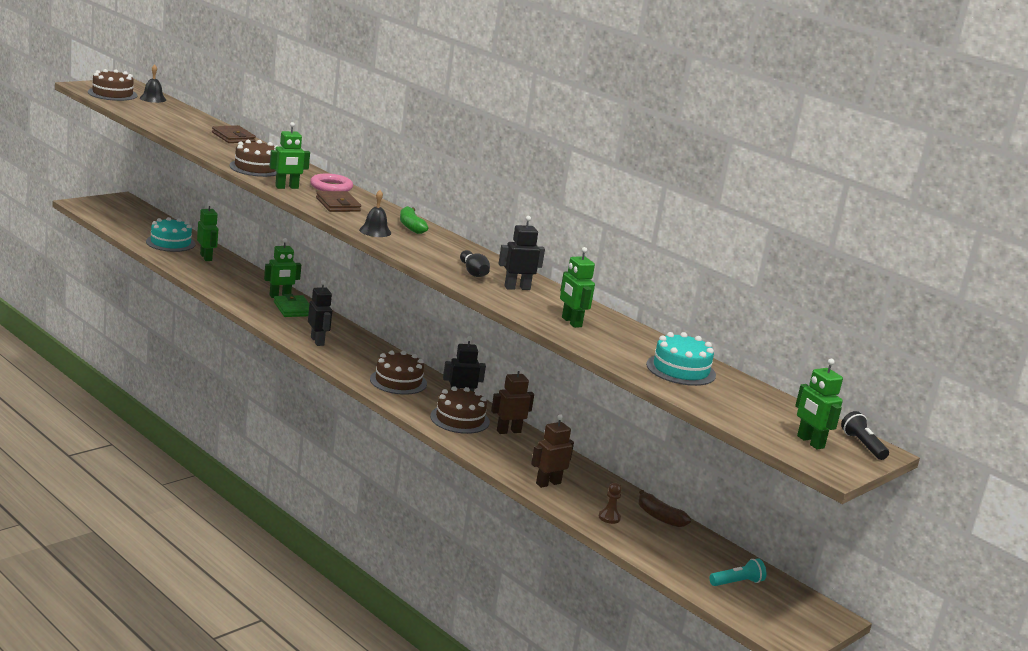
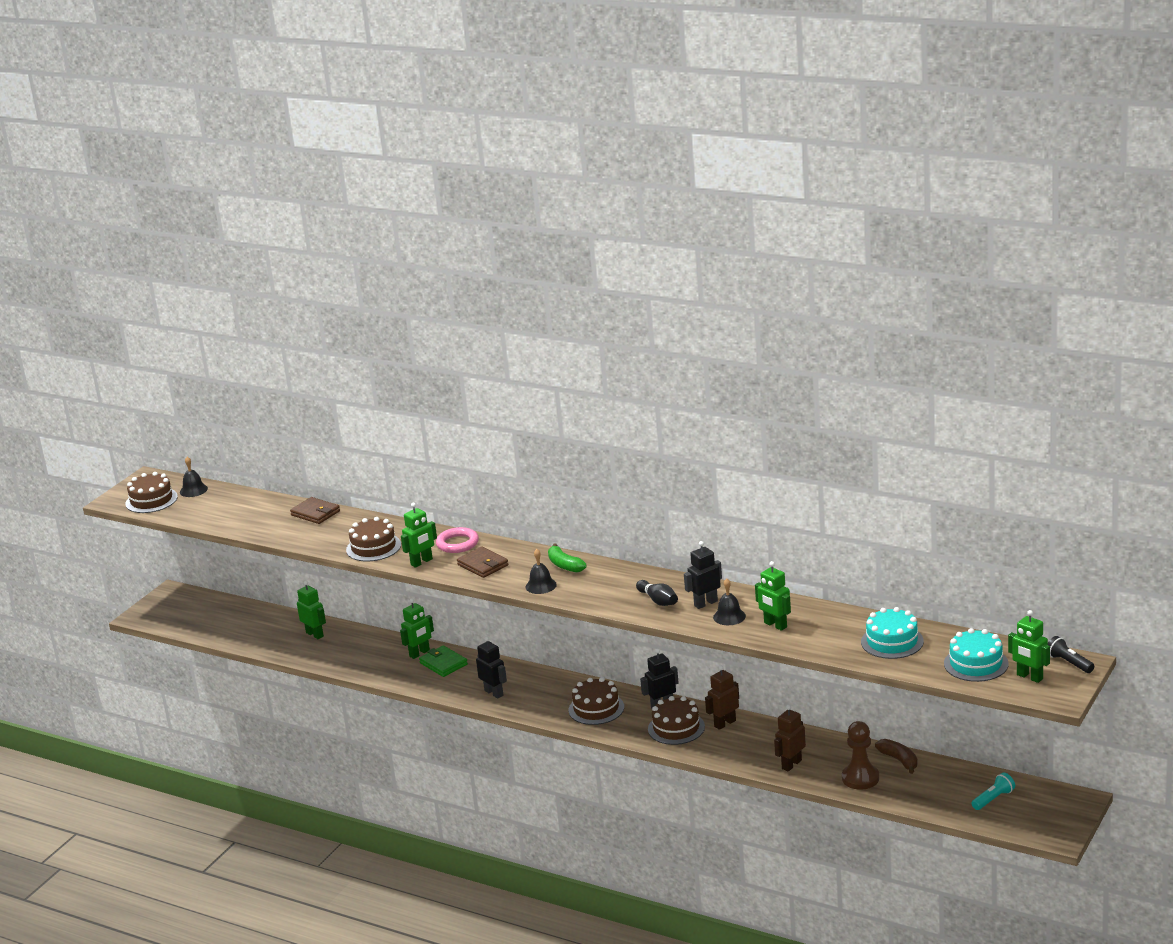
camera: 10 degrees left, 5 degrees up
(170, 243) = (267, 630): turquoise cake -> turquoise cake (976, 664)
(531, 303) = (729, 616): none -> black bell
(609, 517) = (860, 778): brown pawn -> brown pawn, size x1.86
(659, 517) = (899, 760): brown banana -> brown banana turned 150 degrees counterclockwise

